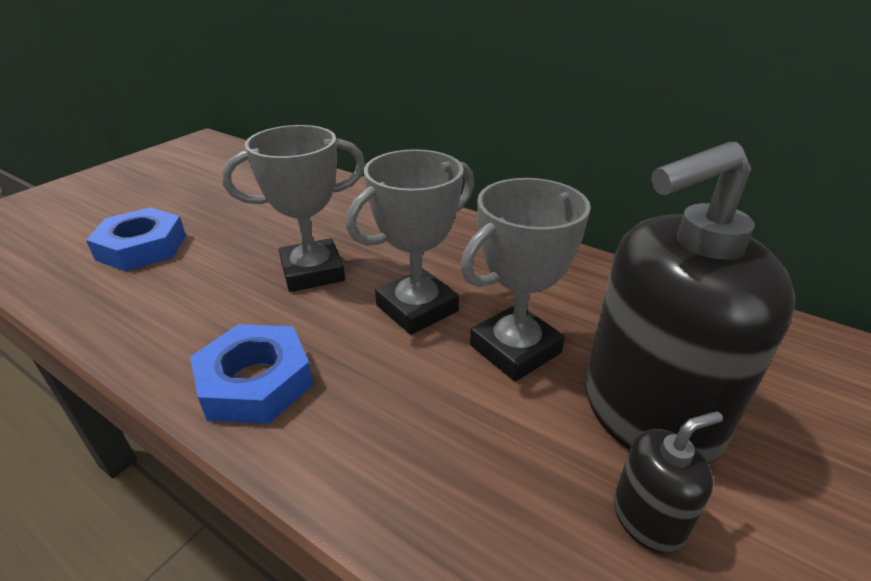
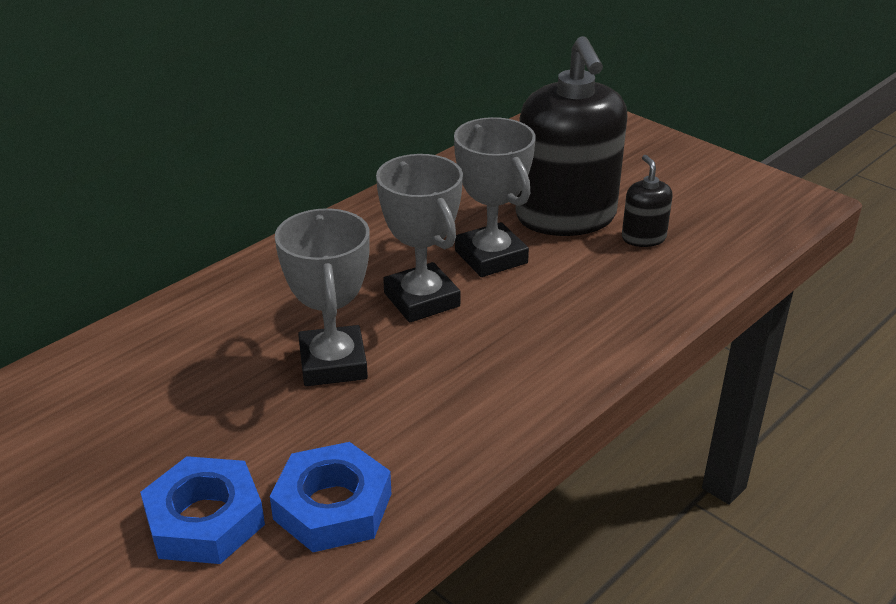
camera: 80 degrees left, 0 degrees up
(255, 382) = (500, 395): blue nut -> blue nut (333, 506)

